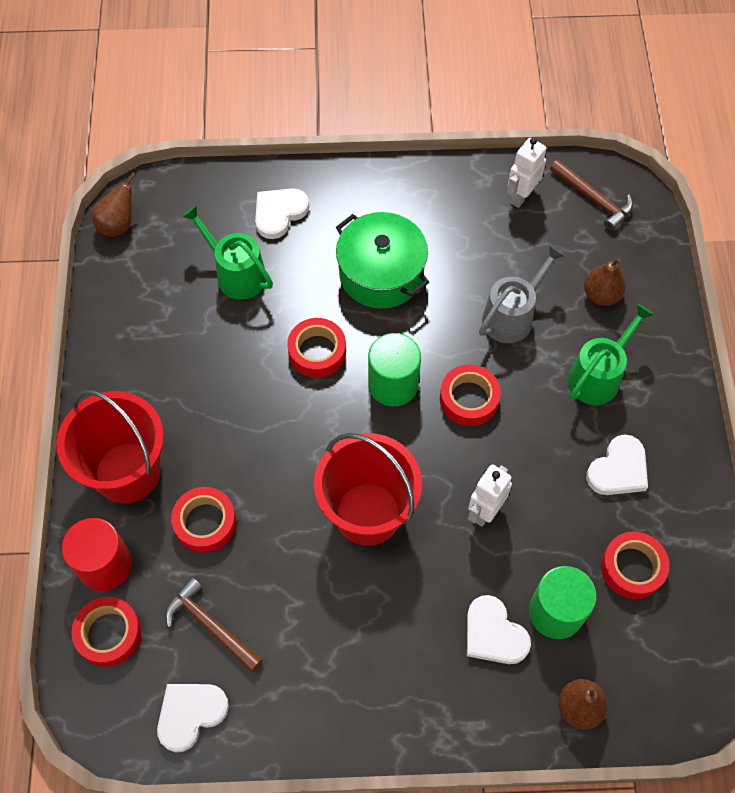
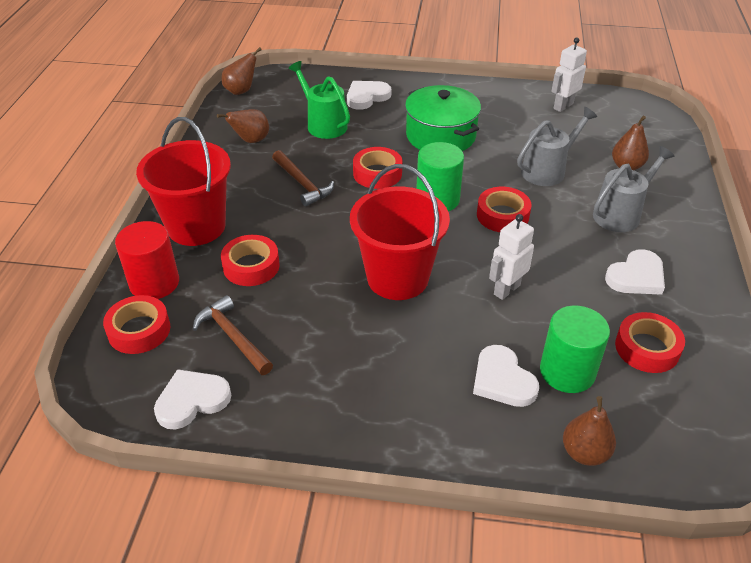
camera: 10 degrees right, 20 degrees down
(153, 317) = (251, 140): none -> brown pear
(594, 199) = (623, 113): brown hammer -> brown hammer (302, 184)
(598, 376) = (620, 214): green watering can -> grey watering can

